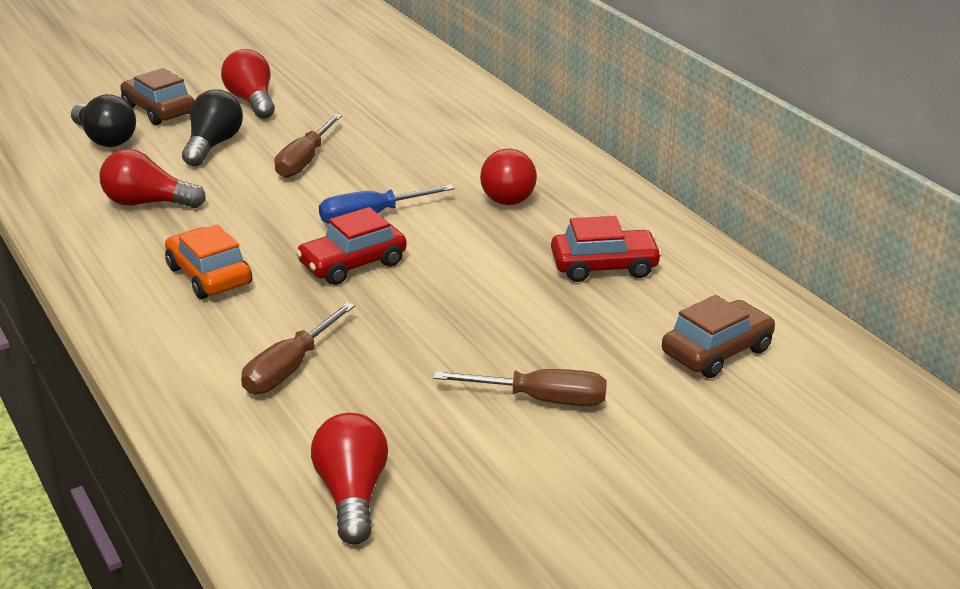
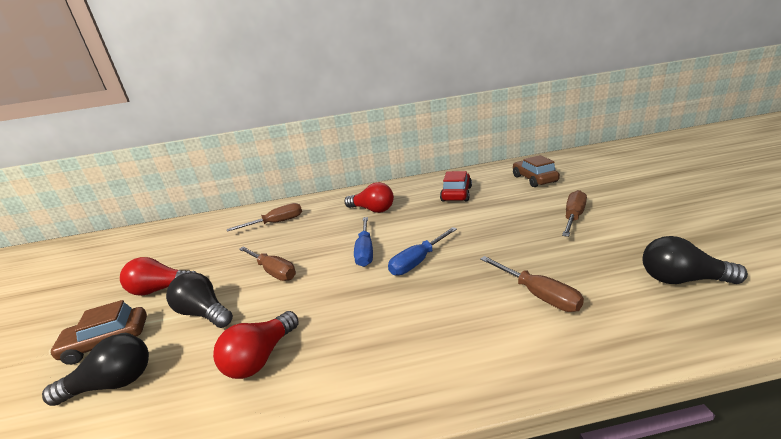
camera: 65 degrees left, 5 degrees down
(209, 276) = (401, 326): orange car -> none
(352, 264) = (418, 262): red car -> blue screwdriver
(352, 495) = (681, 279): red light bulb -> black light bulb
(438, 122) = (276, 223): none -> brown screwdriver

